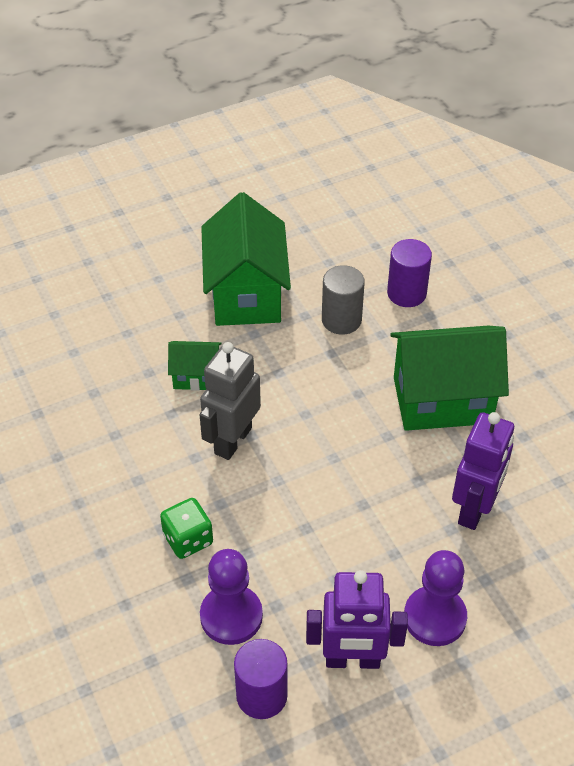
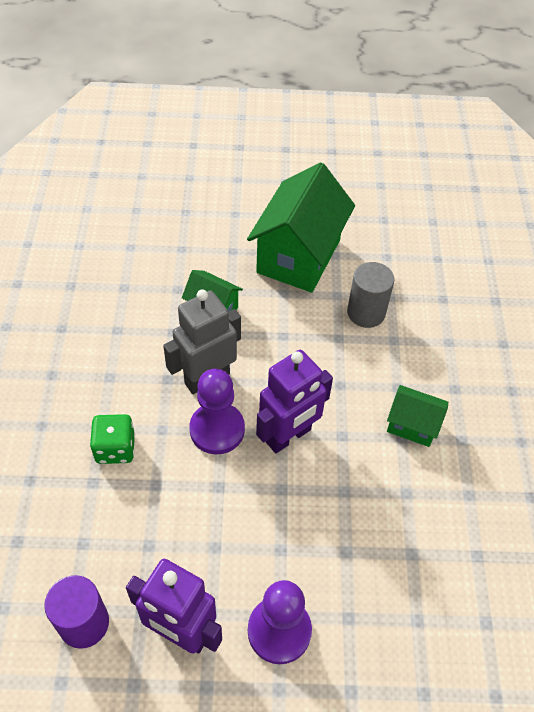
camera: 25 degrees right, 5 degrees up
(231, 616) = (106, 535): purple pawn -> purple pawn (217, 429)
(406, 293) = (439, 313): purple cylinder -> none
(442, 400) = (412, 425): green house -> green house, size x0.50
(474, 509) = (380, 544): purple robot -> purple robot (289, 436)

